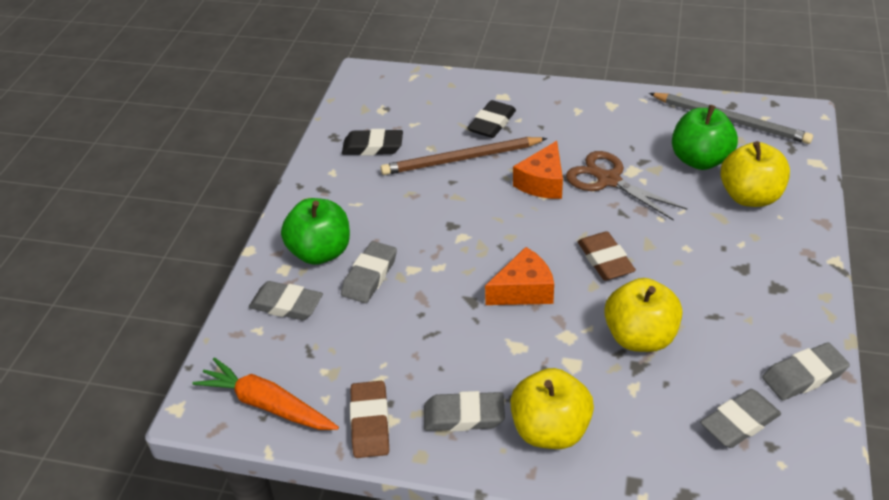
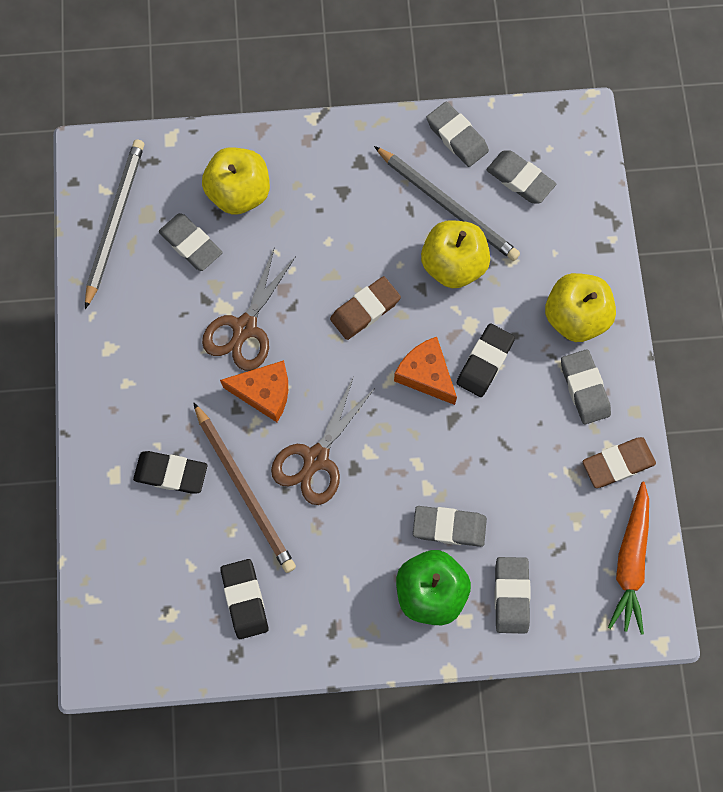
camera: 110 degrees left, 30 degrees up
(470, 203) = (316, 458): none -> brown scissors
(522, 338) = (485, 362): none -> black eraser
(700, 160) = (191, 244): green apple -> grey eraser
(713, 348) = (448, 206): none -> grey pencil

